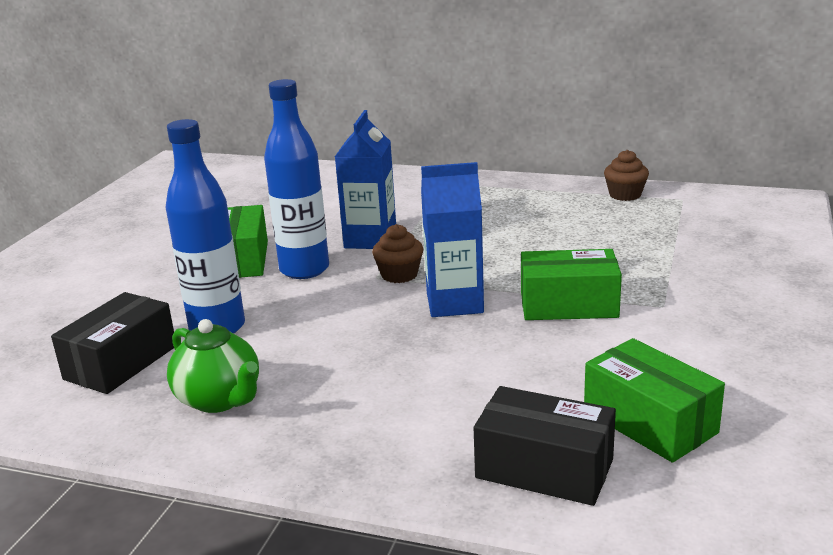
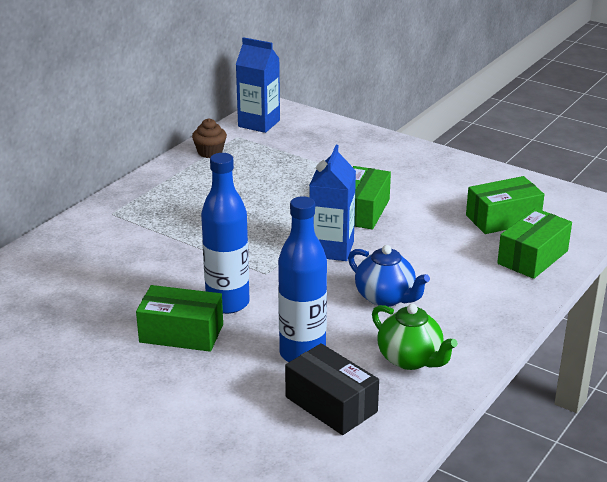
camera: 75 degrees left, 5 degrees up
(220, 399) = (410, 359): green teapot -> green teapot turned 75 degrees clockwise
(357, 358) = (385, 298): none -> blue teapot
(370, 239) = (195, 266): blue carton -> blue carton (259, 123)
(399, 275) = (271, 263): brown cupcake -> none
(544, 469) = (533, 257): black box -> green box

